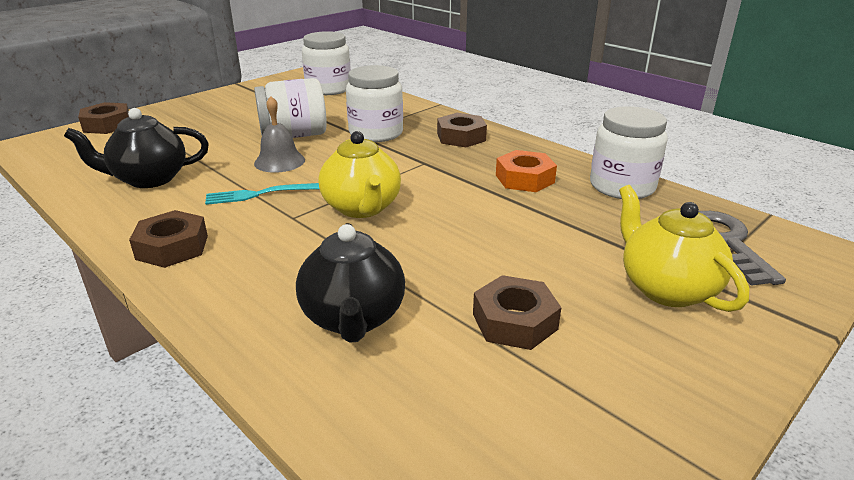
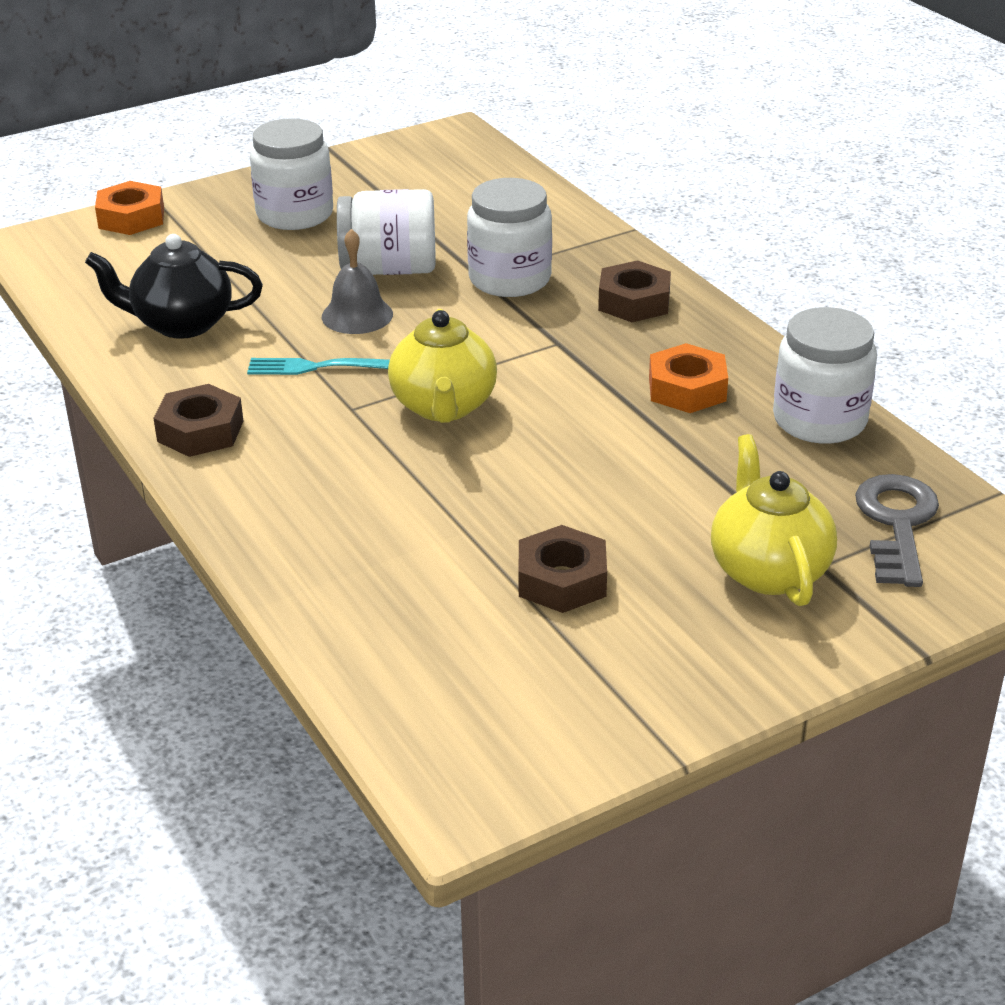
camera: 15 degrees right, 5 degrees up
(107, 125) = (131, 218): brown nut -> orange nut
(328, 89) = (469, 176): white jar -> white jar (295, 214)
(353, 318) = (384, 549): black teapot -> none

